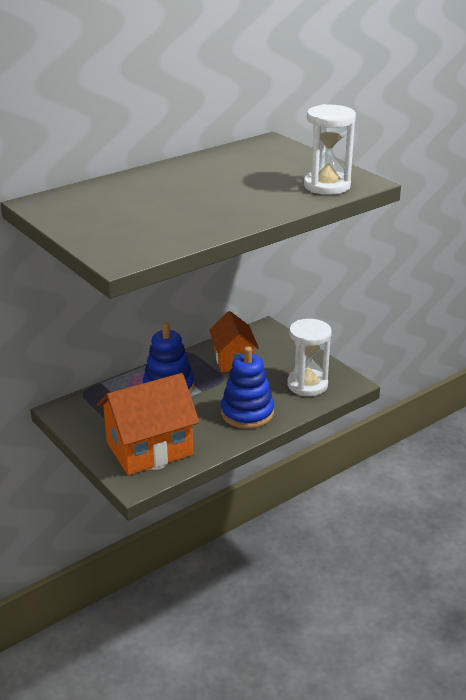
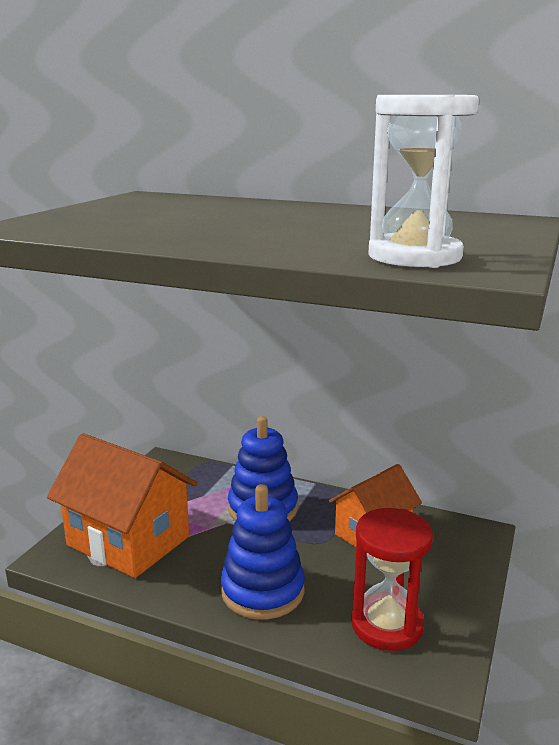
camera: 60 degrees right, 10 degrees down
(307, 385) = (387, 625): white hourglass -> red hourglass

